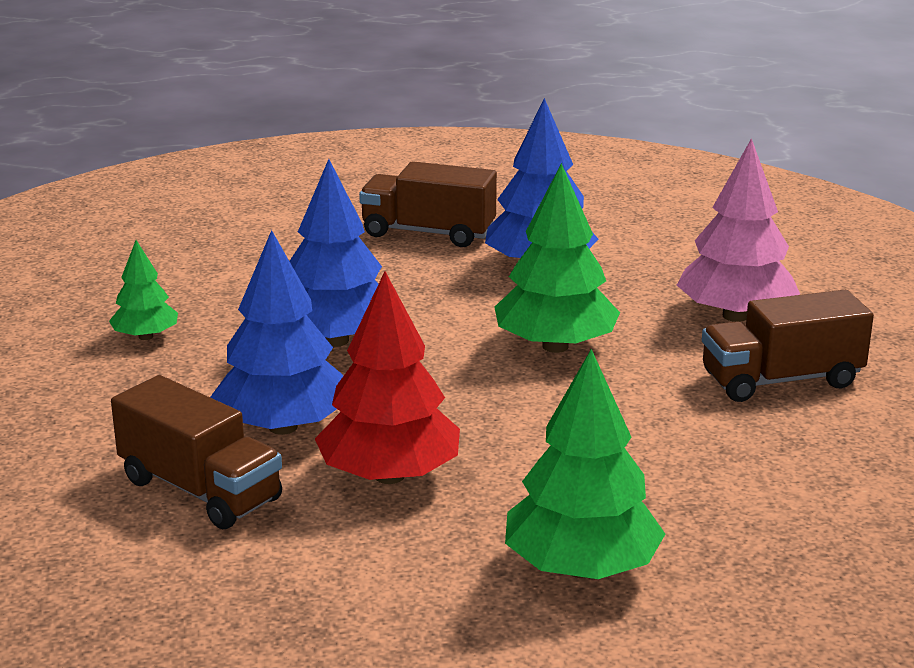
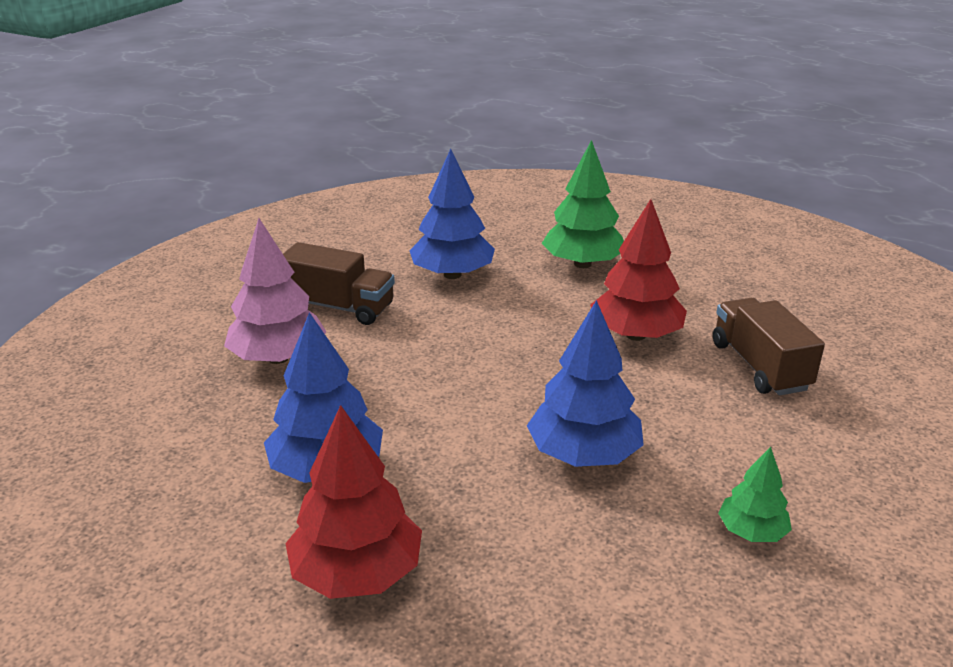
camera: 145 degrees left, 5 degrees up
(283, 427) = (680, 391): blue tree -> blue tree (452, 275)
(428, 233) = (357, 573): brown truck -> red tree
(555, 346) = (430, 382): green tree -> none

